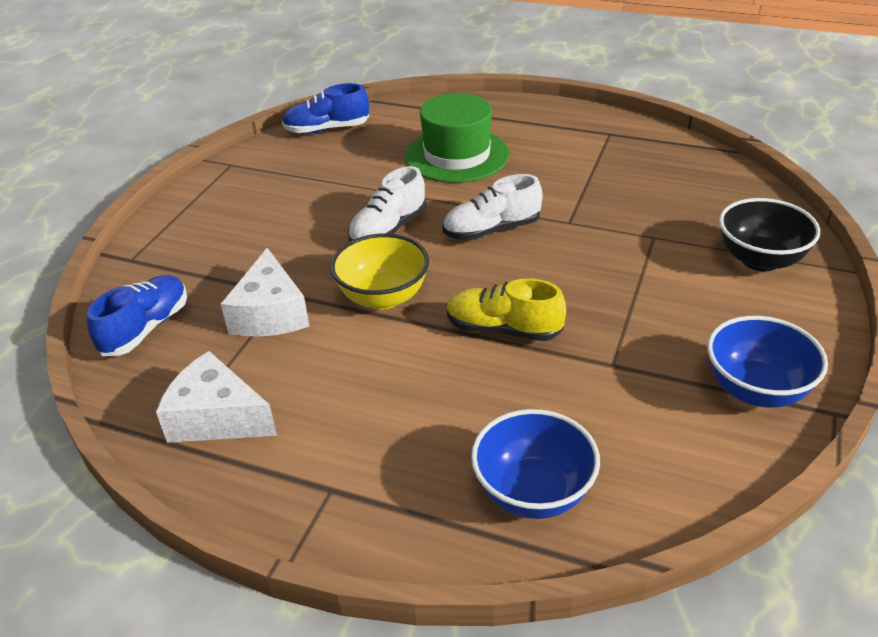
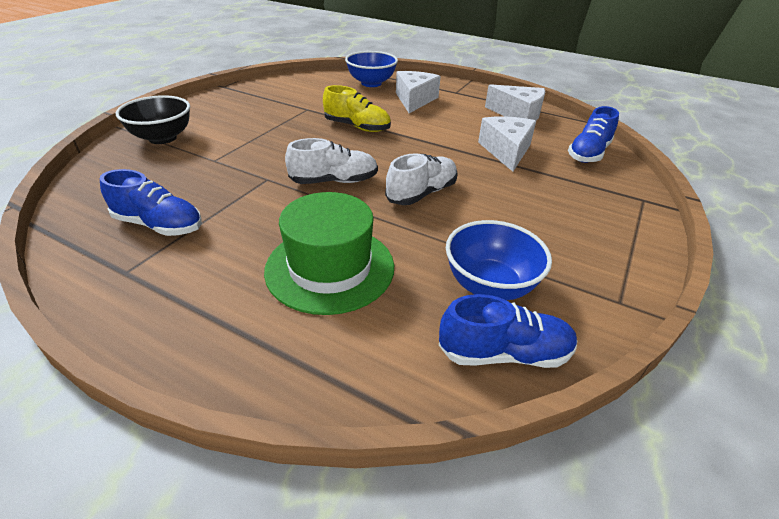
camera: 175 degrees left, 0 degrees up
(383, 297) = (429, 150): yellow bowl -> none
(421, 434) = (414, 100): none -> white cheese
(625, 164) = (159, 225): none -> blue shoe
(756, 390) = (247, 94): blue bowl -> blue bowl (489, 285)

